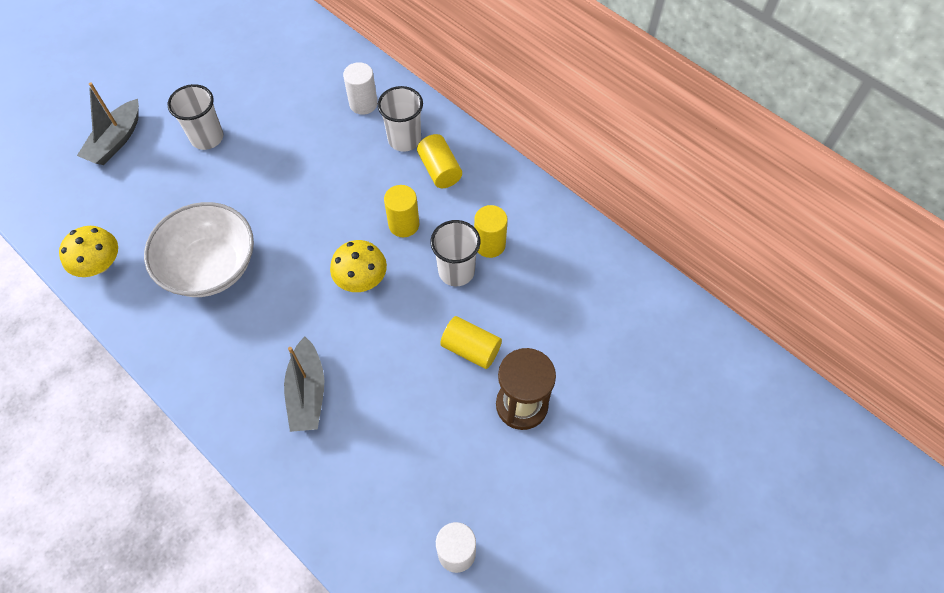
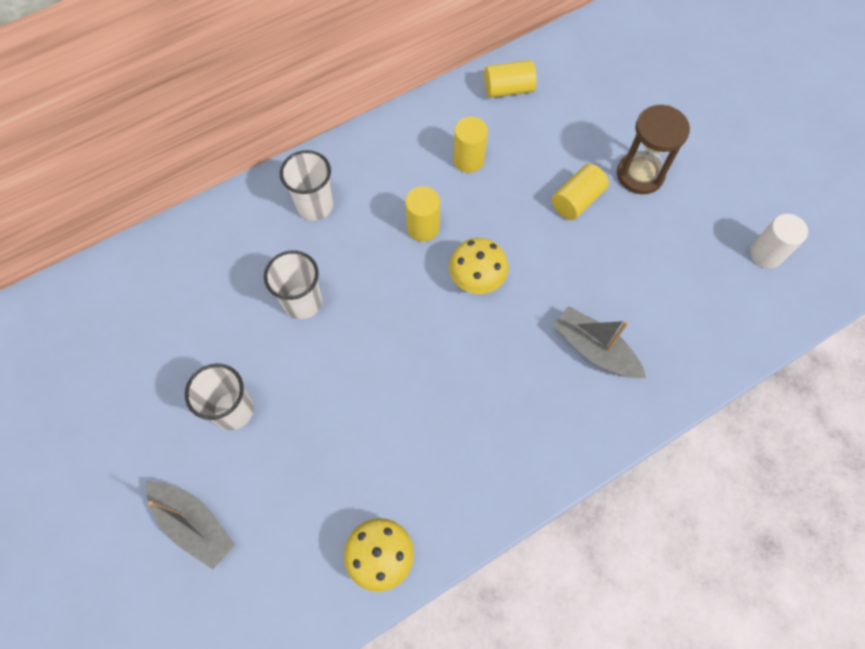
camera: 75 degrees left, 5 degrees up
(210, 266) = (420, 426): white bowl -> none
(307, 392) = (594, 349): grey boat -> grey boat turned 150 degrees counterclockwise
(363, 104) = (250, 235): white cylinder -> none
(440, 170) = (366, 182): yellow cylinder -> yellow cylinder (508, 89)
(456, 271) = (491, 194): white cup -> white cup (302, 302)

